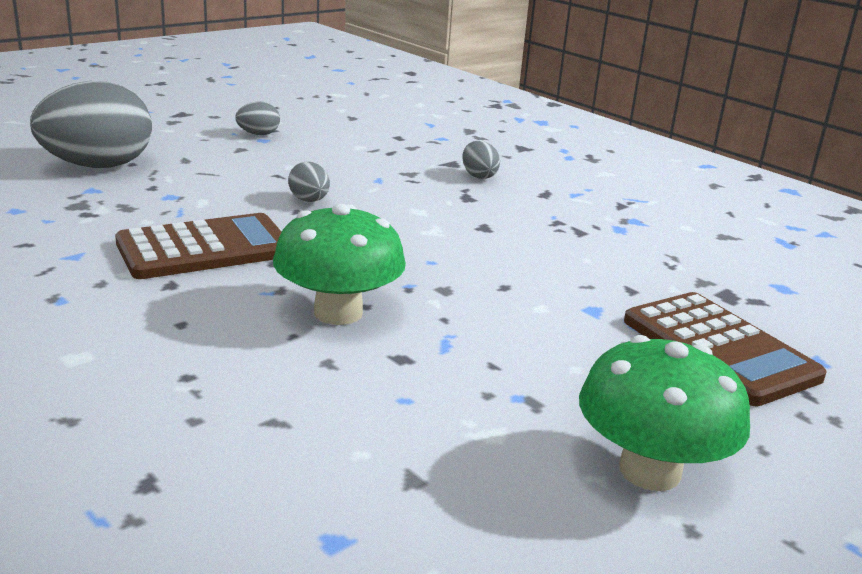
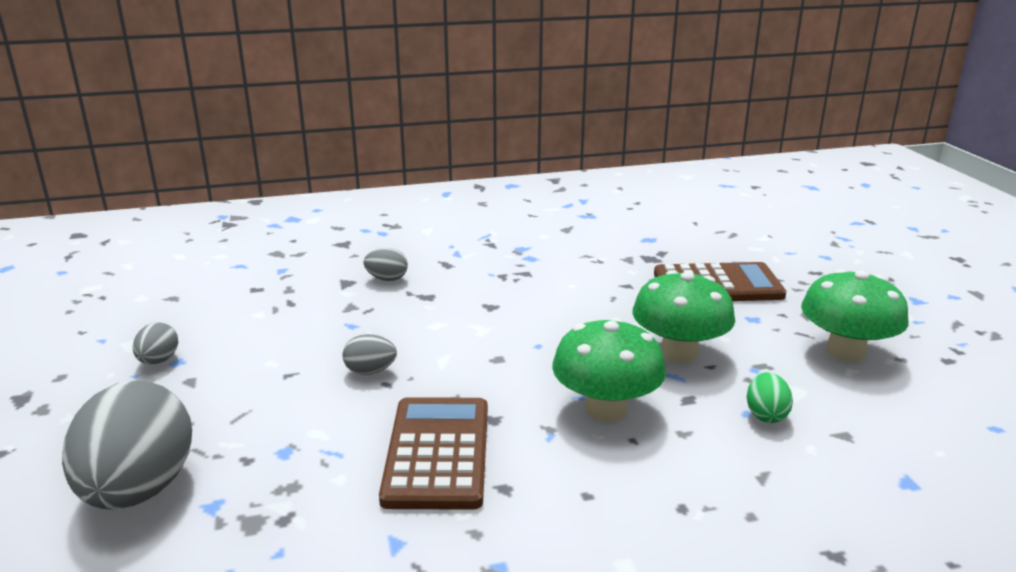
camera: 60 degrees left, 0 degrees up
(411, 413) = (766, 415): none -> green egg
(501, 341) = (679, 353): none -> green mushroom

